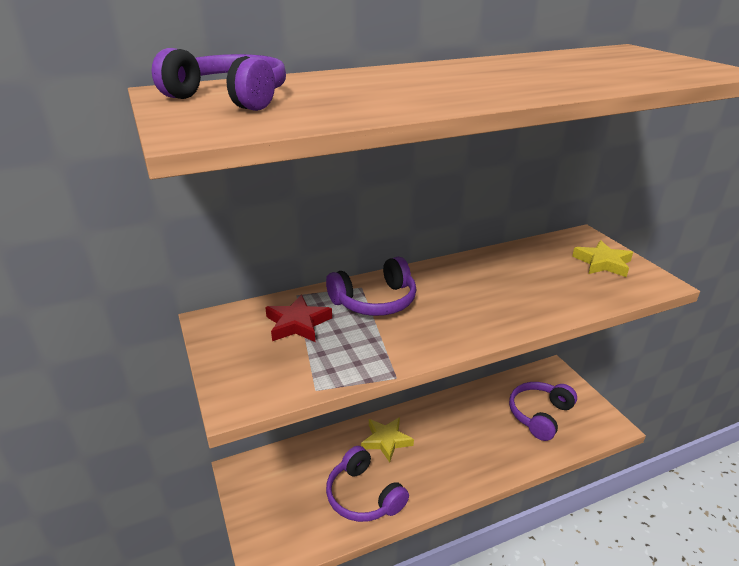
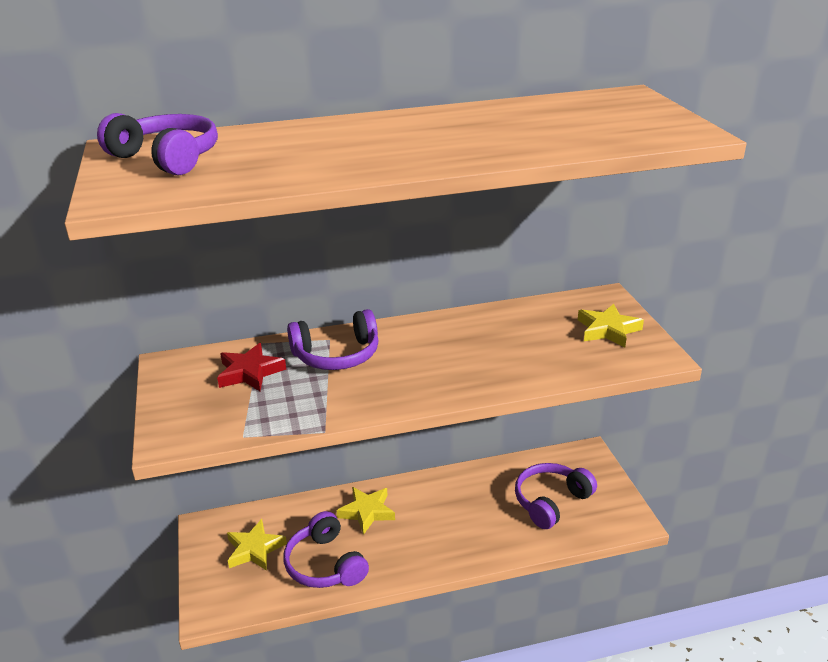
camera: 10 degrees right, 0 degrees up
(293, 488) = (255, 549): none -> yellow star

